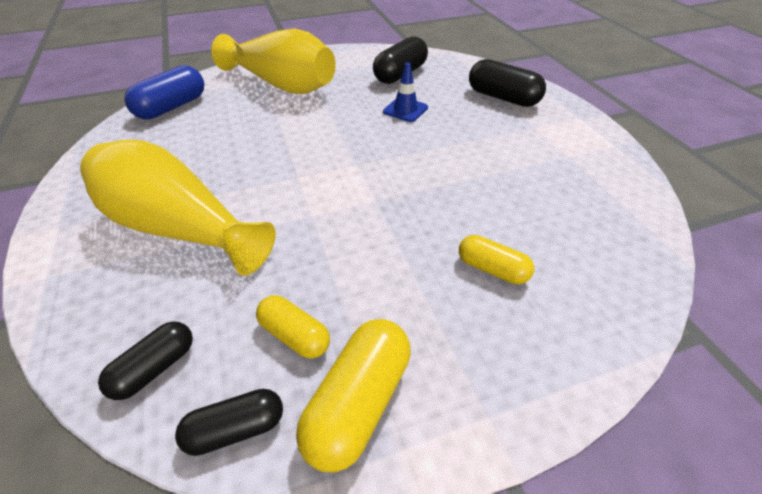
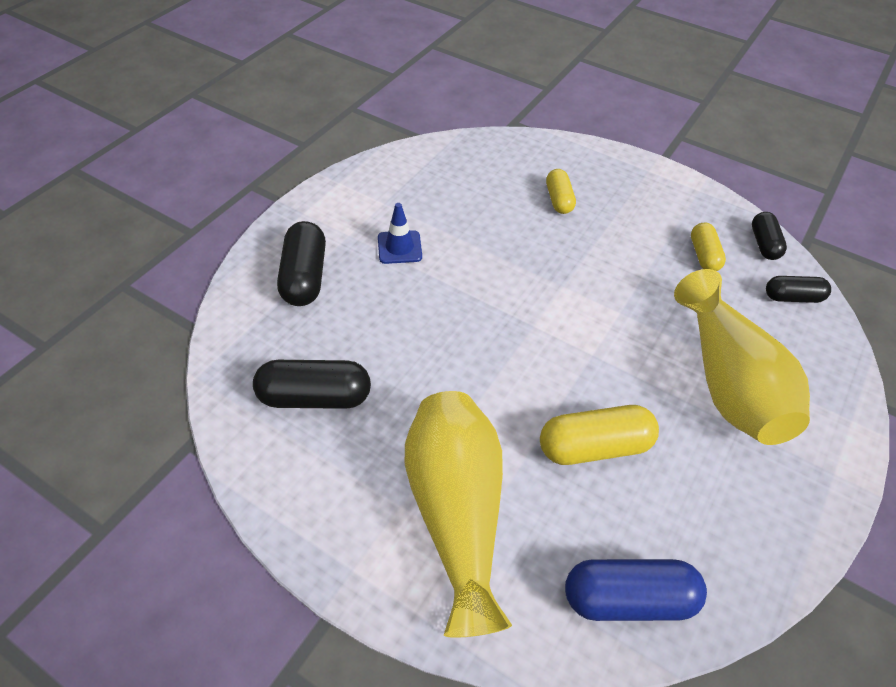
camera: 130 degrees left, 5 degrees up
(236, 428) = (764, 244): black capsule -> black capsule turned 60 degrees clockwise
(358, 402) = (698, 212): yellow capsule -> yellow capsule (594, 447)
(405, 110) = (403, 343): blue traffic cone -> blue traffic cone (399, 247)

